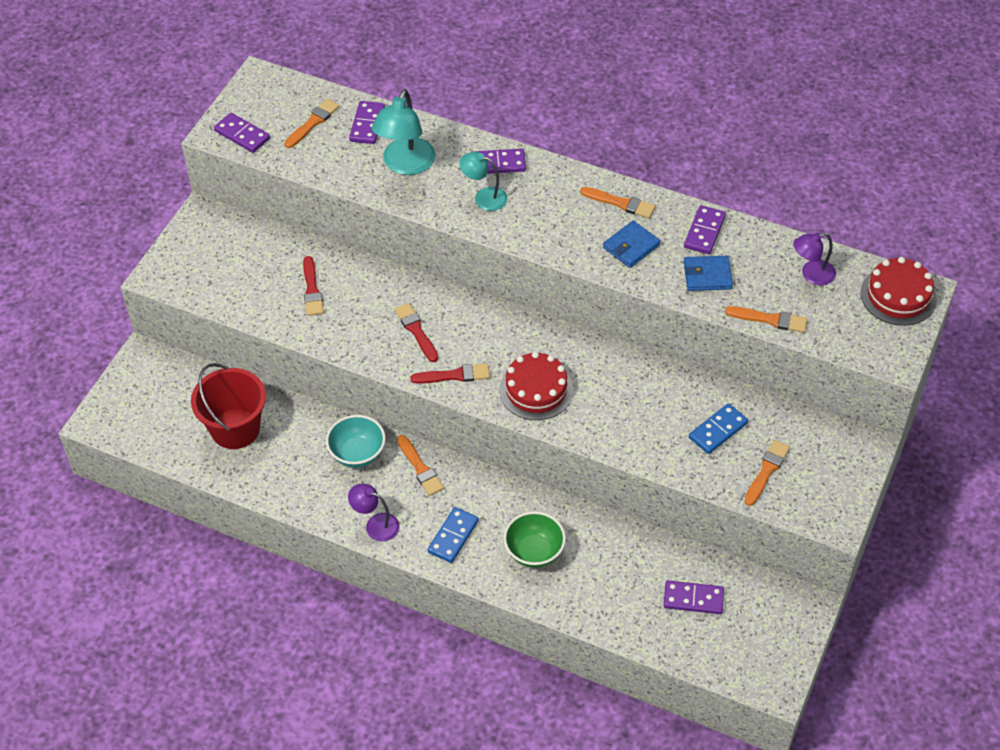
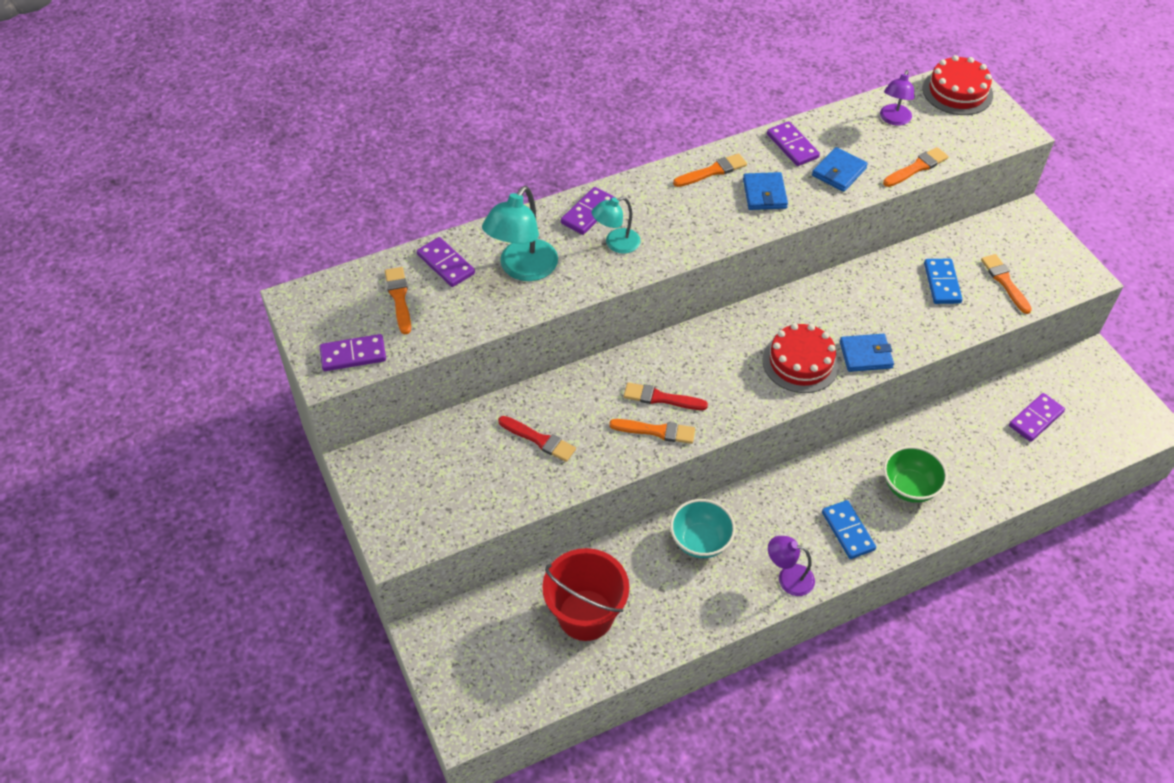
camera: 50 degrees left, 0 degrees up
(375, 524) = (788, 577): purple lamp -> purple lamp turned 45 degrees clockwise
(405, 165) = (522, 269): turquoise lamp -> turquoise lamp turned 60 degrees clockwise
(420, 468) = (756, 507): orange brush -> orange brush (656, 431)
(454, 375) = (735, 404): red brush -> none
(586, 424) = (865, 355): none -> blue wallet

